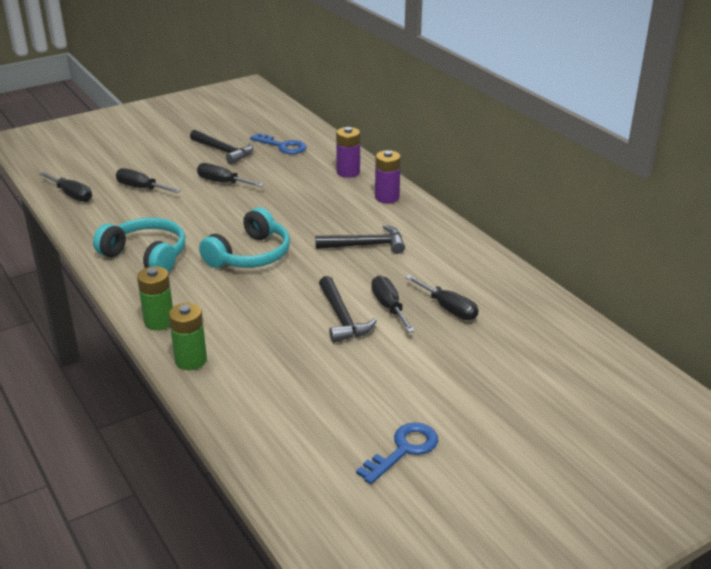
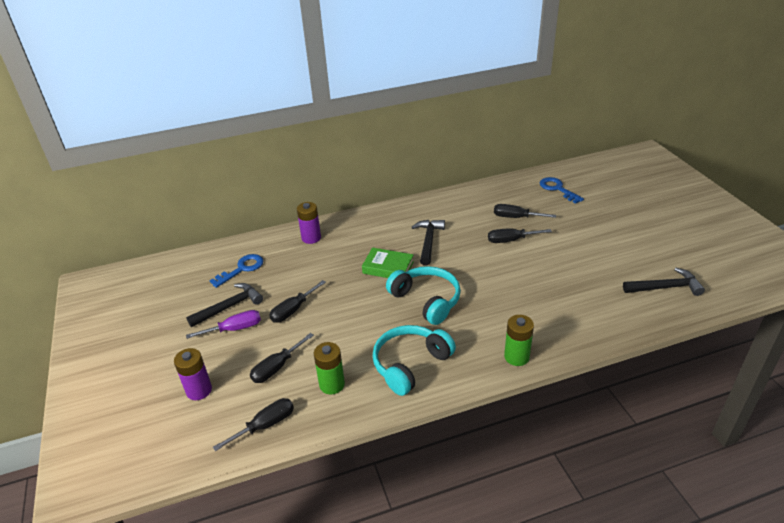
camera: 75 degrees left, 5 degrees up
(191, 360) = (570, 339): green battery -> green battery (332, 384)
(192, 160) = (235, 329): none -> purple screwdriver
(305, 224) = (388, 267): none -> green book
(342, 318) = (521, 262): black hammer -> black hammer (665, 287)
(387, 197) = (361, 224): purple battery -> purple battery (199, 390)
(404, 450) = (659, 252): blue key -> blue key (557, 189)
(448, 308) = (515, 217): black screwdriver -> black screwdriver turned 135 degrees counterclockwise

